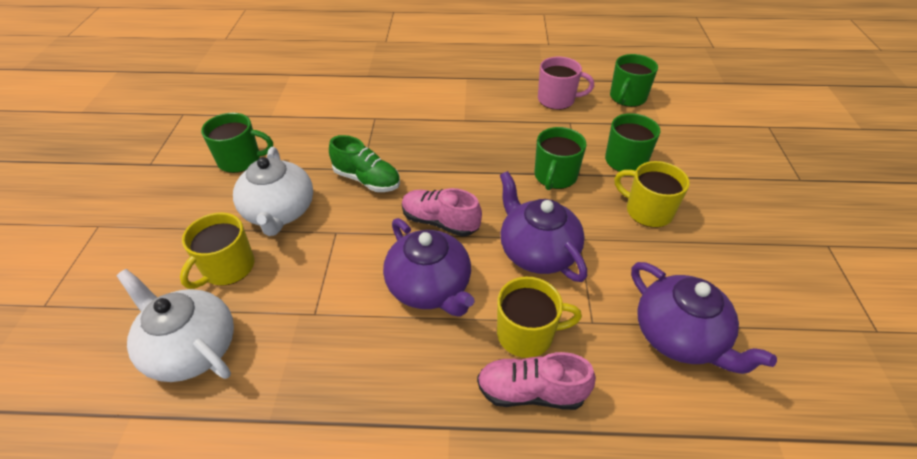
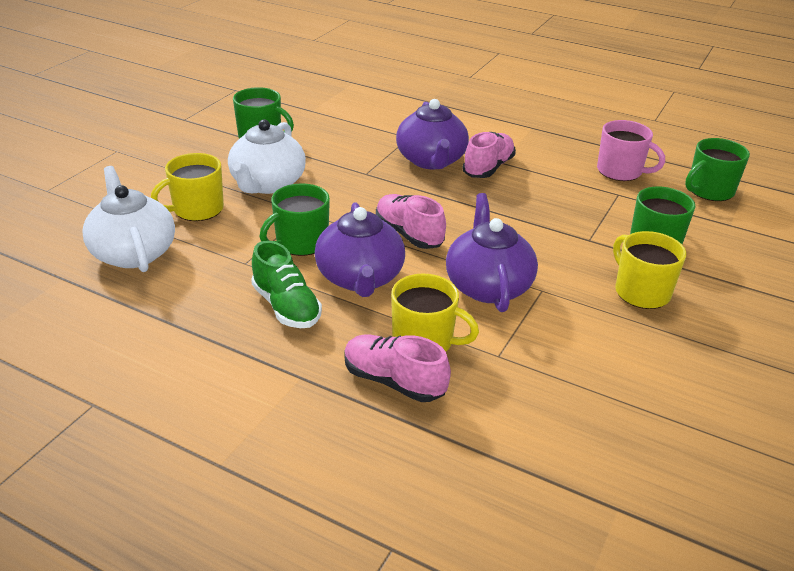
camera: 25 degrees right, 10 degrees down
(367, 180) = (364, 183): green shoe -> green shoe (286, 307)
(459, 129) = (488, 168): none -> pink shoe
(555, 177) = (559, 234): green mug -> green mug (300, 243)
(679, 337) = (582, 398): purple teapot -> purple teapot (431, 161)

